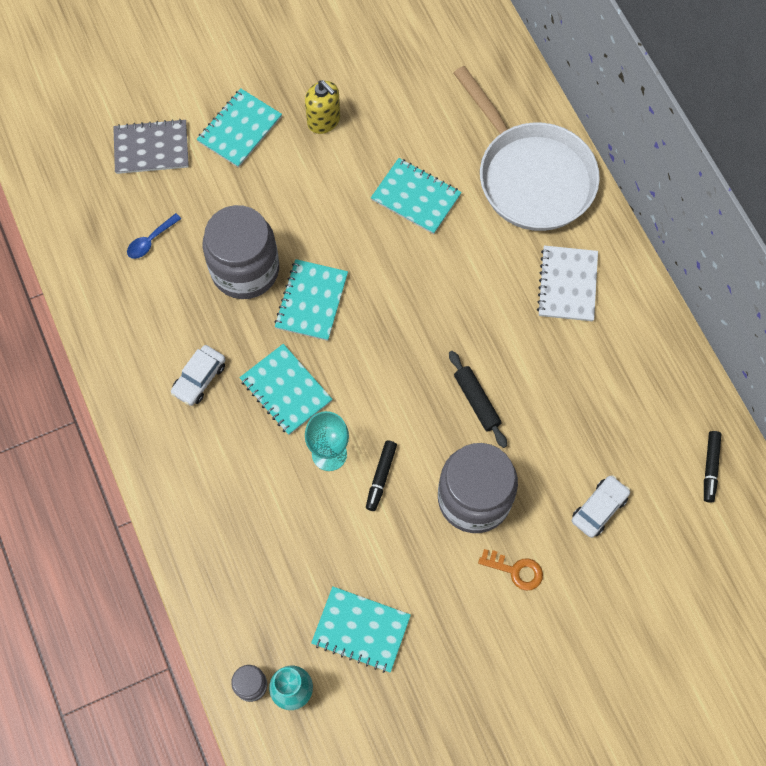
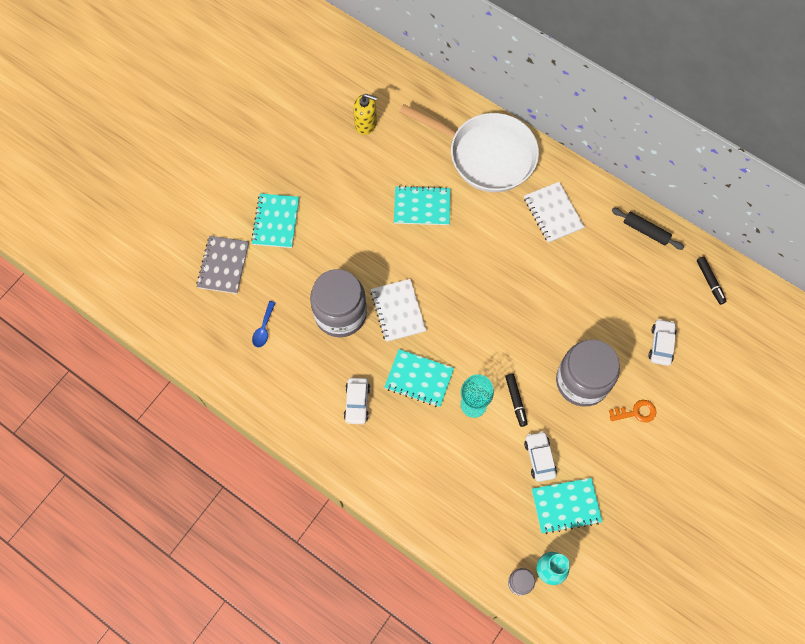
camera: 30 degrees left, 0 degrees up
(151, 148) = (223, 265): grey notebook -> grey notebook turned 45 degrees counterclockwise
(311, 301) = (398, 311): turquoise notebook -> white notebook
(324, 120) = (329, 187): yellow soap dispenser -> yellow soap dispenser (366, 124)
(366, 557) = (539, 458): none -> white car
(476, 401) = (544, 318): black rolling pin -> black rolling pin (645, 231)

